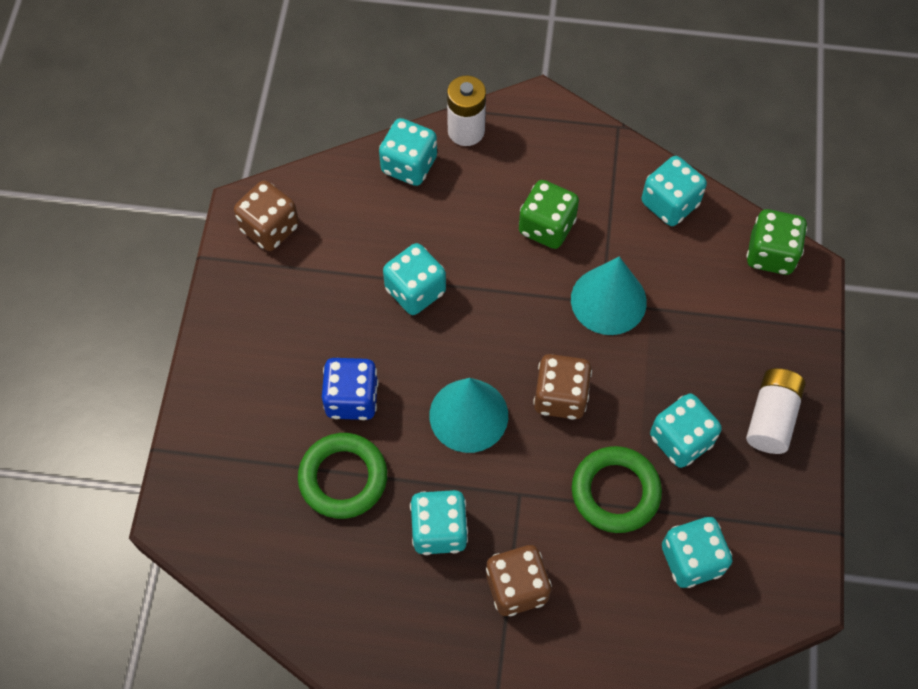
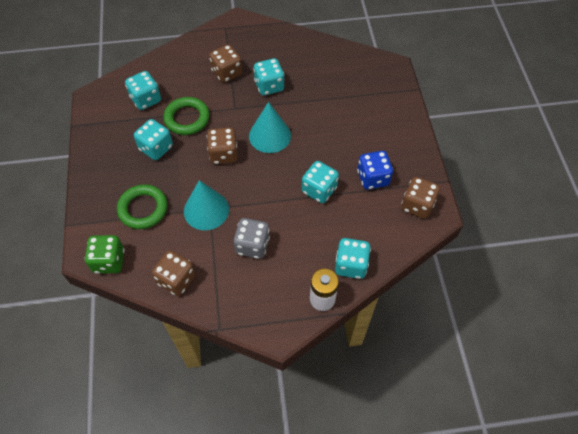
camera: 165 degrees right, 5 degrees down
(343, 478) = (322, 96): green ring -> green ring (143, 209)
(352, 399) = (332, 130): blue dice -> blue dice (373, 178)
(546, 227) = (252, 245): green dice -> grey dice
(669, 203) = (176, 280): turquoise dice -> brown dice
(771, 417) = (107, 169): white battery -> none

